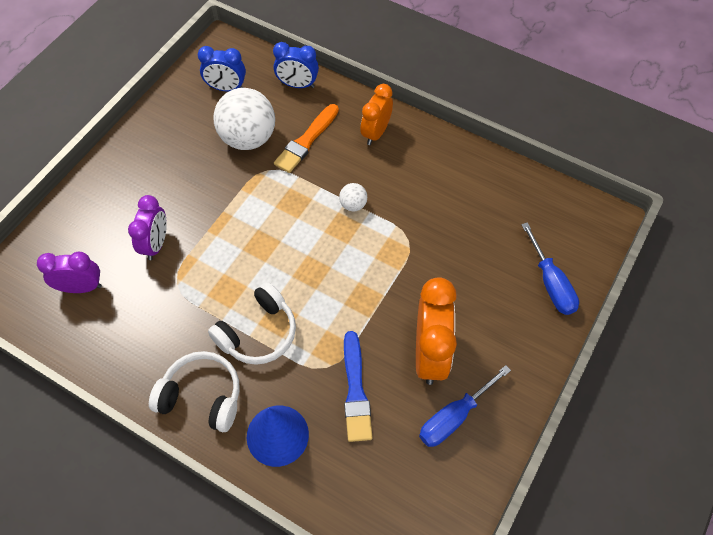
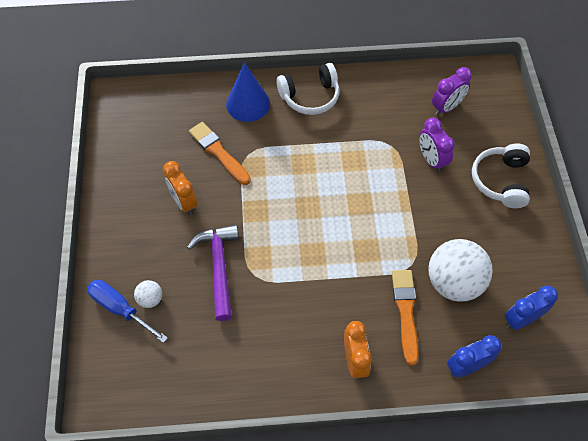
camera: 145 degrees right, 0 degrees up
(258, 333) = (309, 148): white headphones -> white headphones (500, 181)
(353, 205) = (319, 278): white ball -> white ball (150, 299)
(355, 390) = (218, 152): blue brush -> orange brush
(430, 354) = (184, 202): orange clock -> orange clock, size x0.64
(436, 266) = (219, 267): none -> purple hammer
(454, 417) = (144, 174): blue screwdriver -> none

